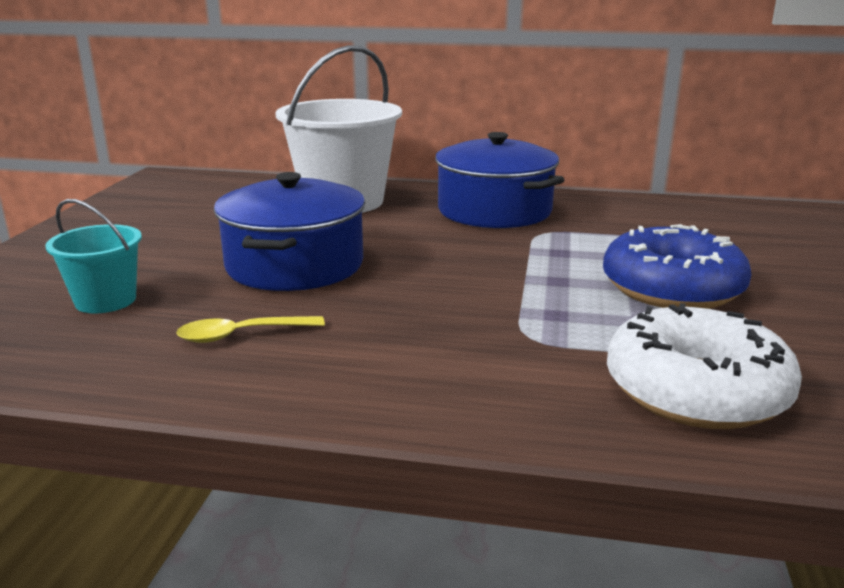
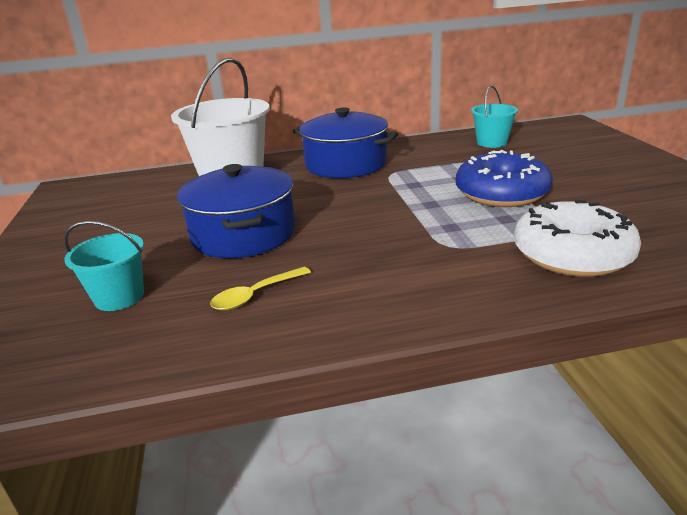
camera: 20 degrees left, 5 degrees up
(725, 220) = (491, 142): none -> turquoise bucket

